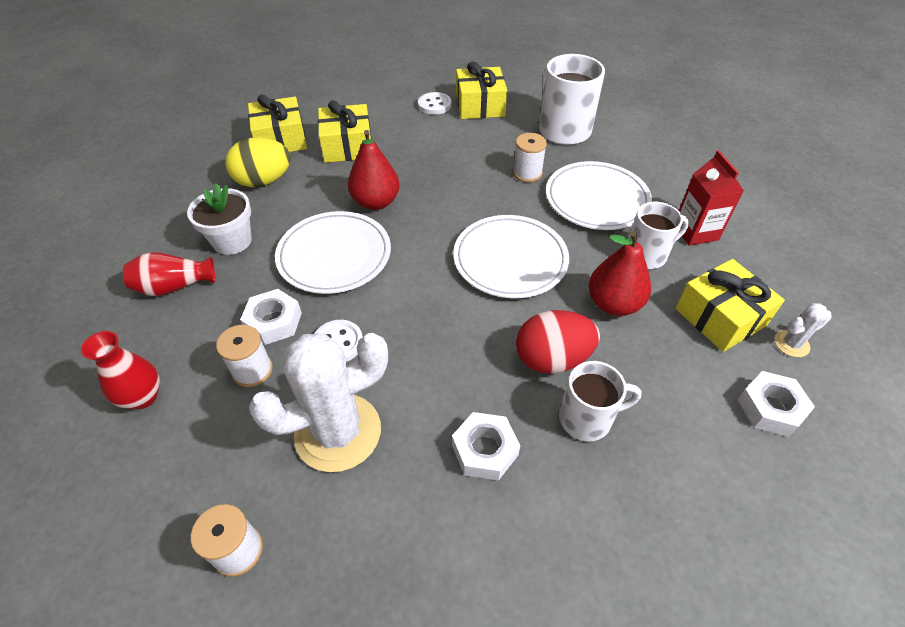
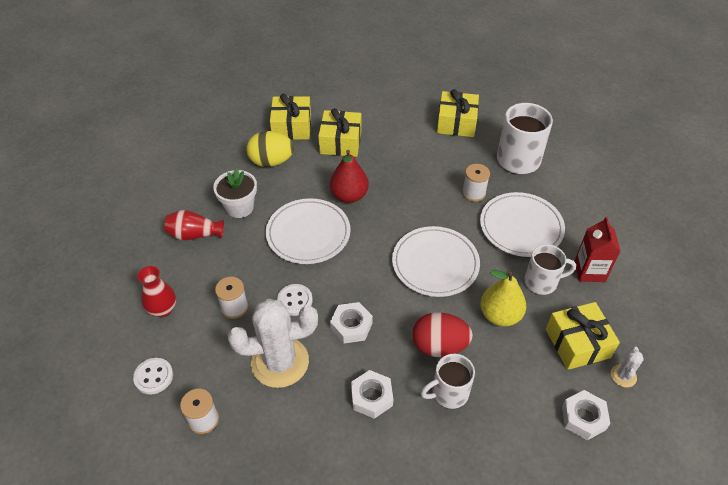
camera: 15 degrees right, 0 degrees up
(274, 322) = (255, 275): white nut -> white nut (351, 326)
(434, 105) = (419, 116): white button -> white button (153, 377)
(587, 418) = (448, 393): white mug -> white mug turned 150 degrees clockwise
(613, 304) = (500, 315): red pear -> yellow pear
(791, 344) = (623, 376): white cactus -> white cactus turned 60 degrees counterclockwise

